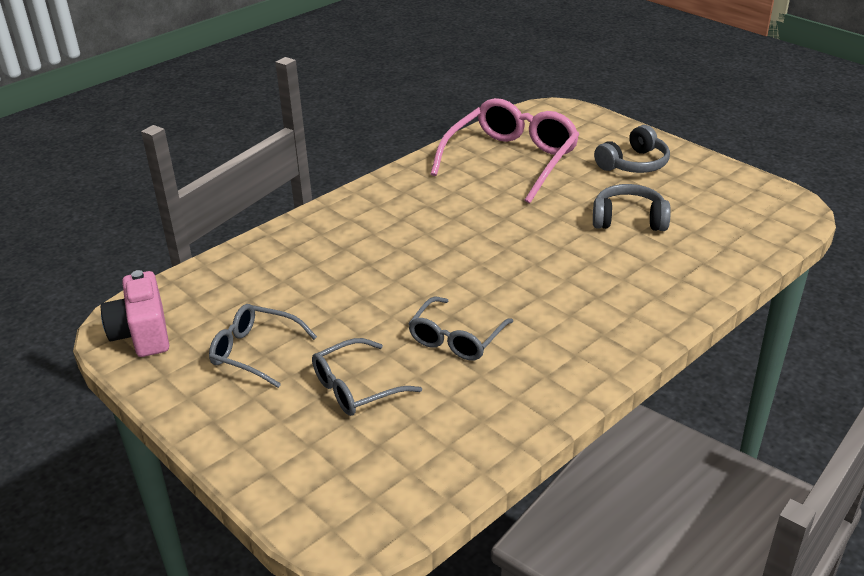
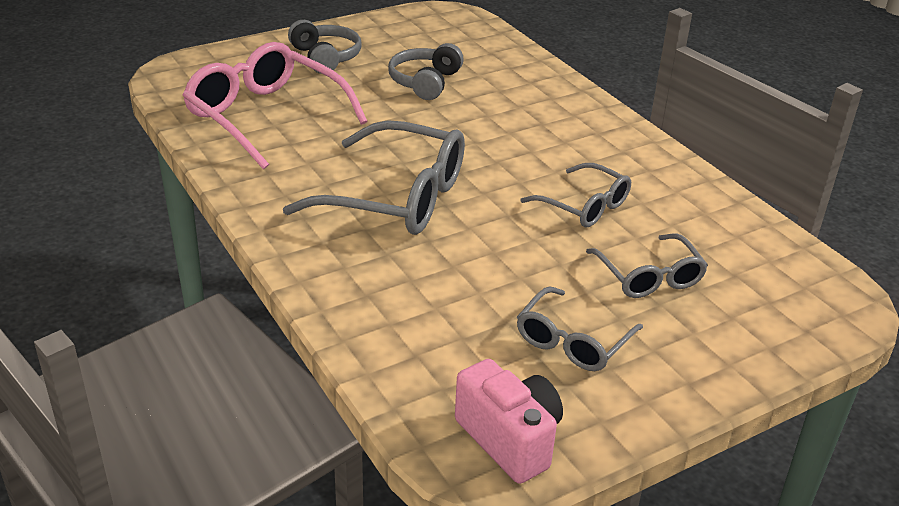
camera: 80 degrees left, 0 degrees up
(142, 334) = (509, 439): pink camera -> pink camera turned 120 degrees counterclockwise
(422, 239) = (397, 197): none -> grey glasses

